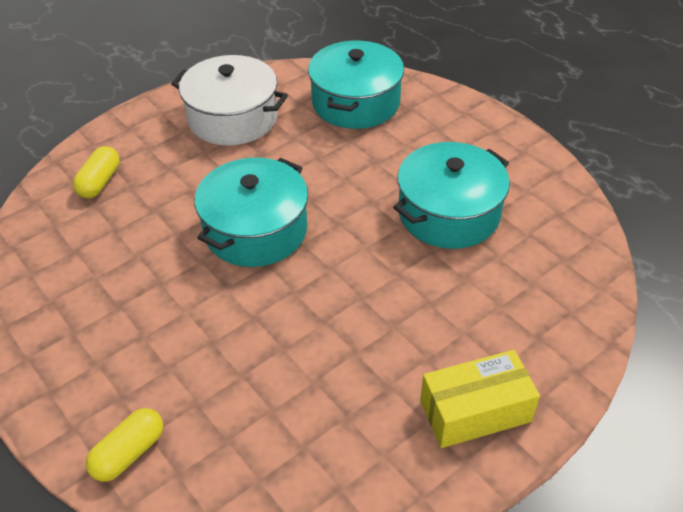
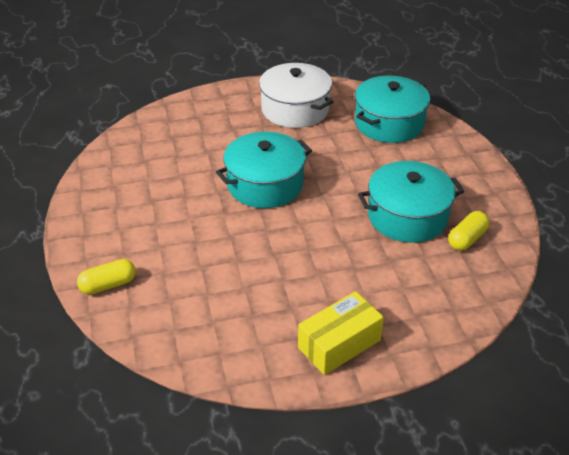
camera: 25 degrees right, 5 degrees down
(100, 182) = (184, 124): yellow capsule -> yellow capsule (467, 239)
(475, 411) = (339, 344): yellow box -> yellow box turned 45 degrees counterclockwise

